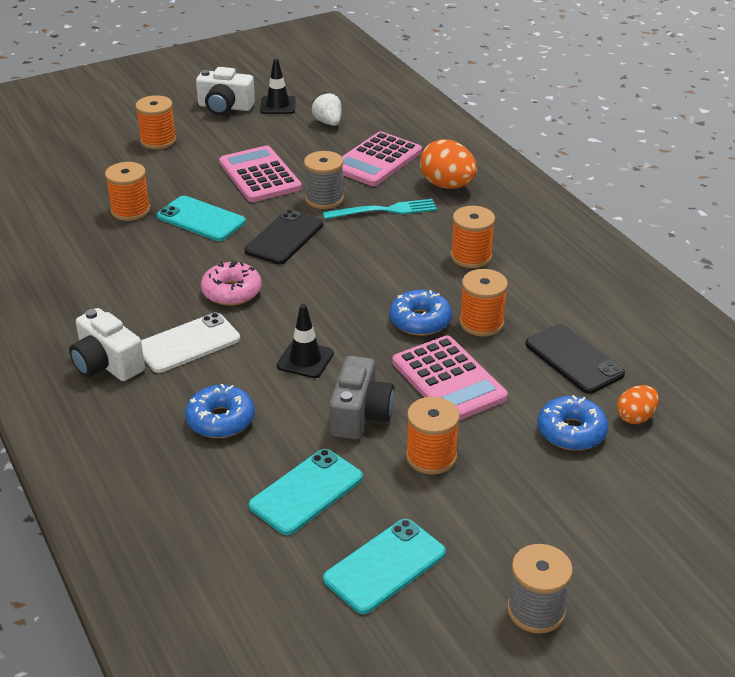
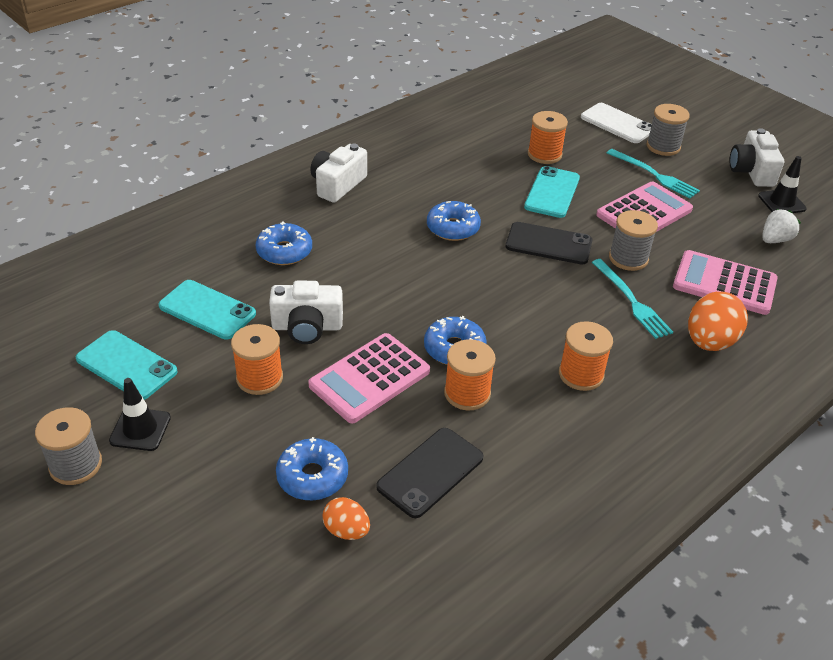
camera: 75 degrees right, 5 degrees up
(158, 141) = (663, 146): orange spool -> grey spool
(188, 343) = (374, 218): white phone -> white phone (617, 123)
(203, 156) = (654, 175): none -> turquoise fork
(232, 292) = (453, 228): pink donut -> blue donut
(305, 360) = (372, 284): black traffic cone -> black traffic cone (140, 429)
(360, 414) = (307, 327): grey camera -> white camera

